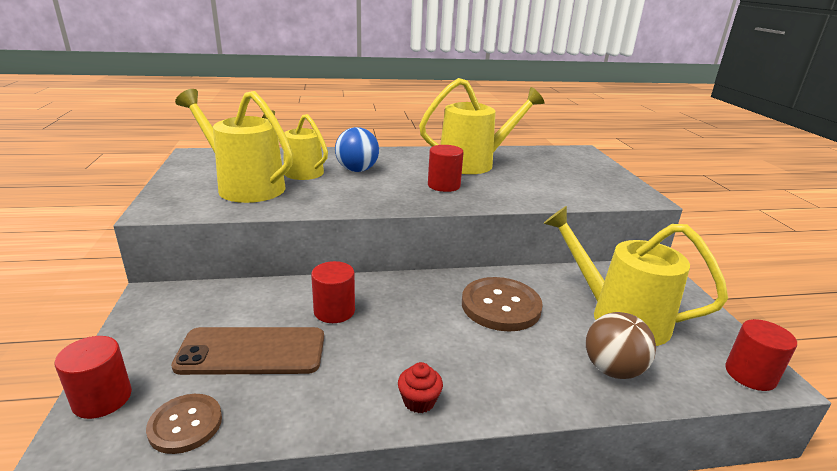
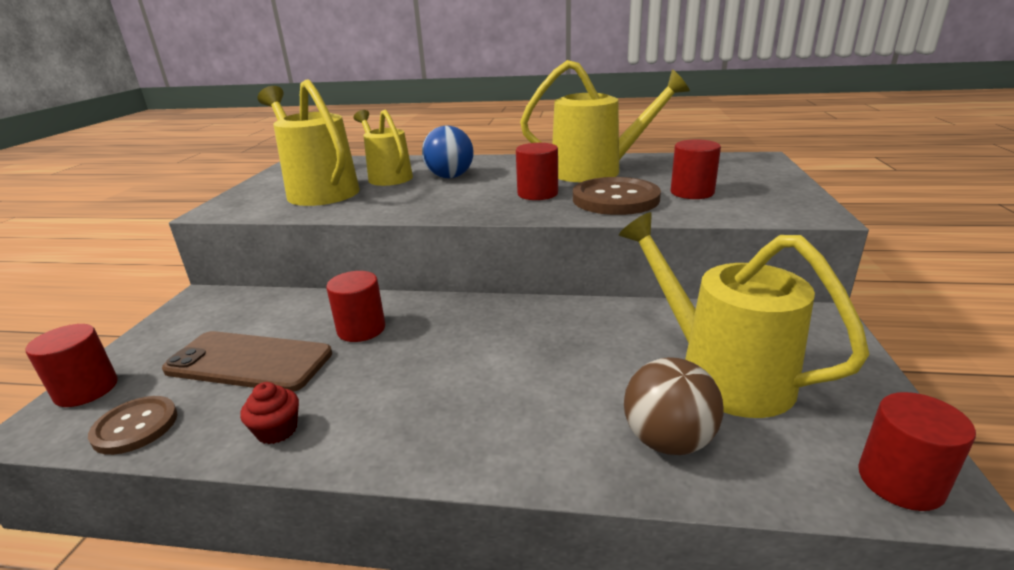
camera: 20 degrees right, 0 degrees up
(419, 401) = (385, 441): red cupcake -> red cupcake (277, 430)
(501, 306) = (561, 342): brown button -> brown button (615, 199)
(556, 182) = (692, 192): none -> red cylinder

